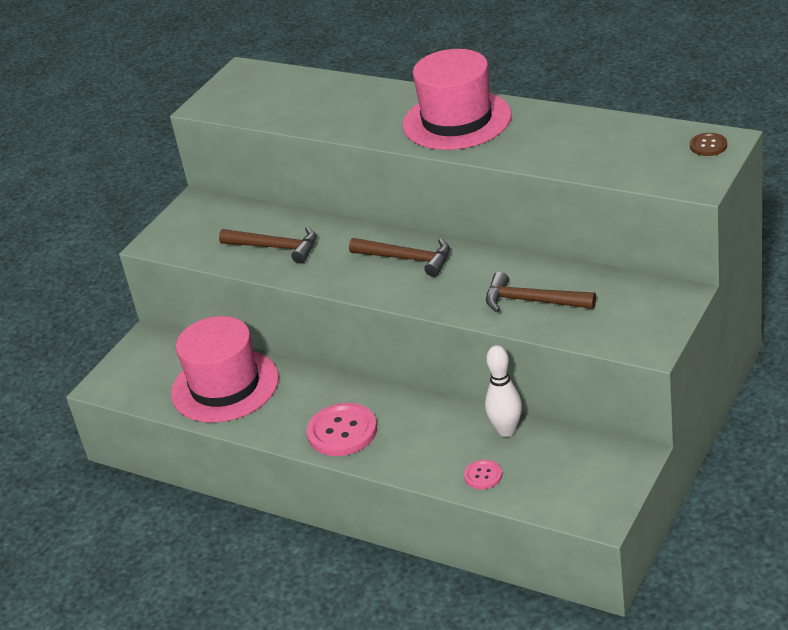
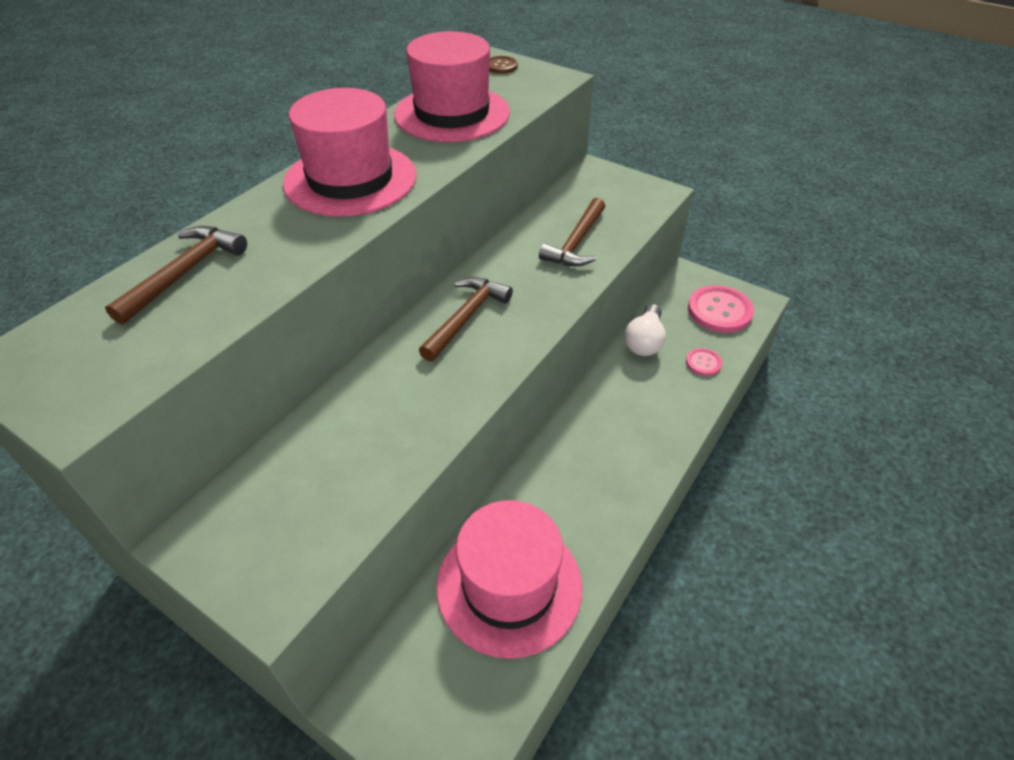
camera: 90 degrees left, 10 degrees up
(275, 247) = (377, 437): brown hammer -> brown hammer (184, 273)
(342, 432) = (623, 464): pink button -> pink button (719, 311)
(506, 430) = (644, 341): white bowling pin -> white light bulb
(587, 140) = (452, 113): none -> pink hat

